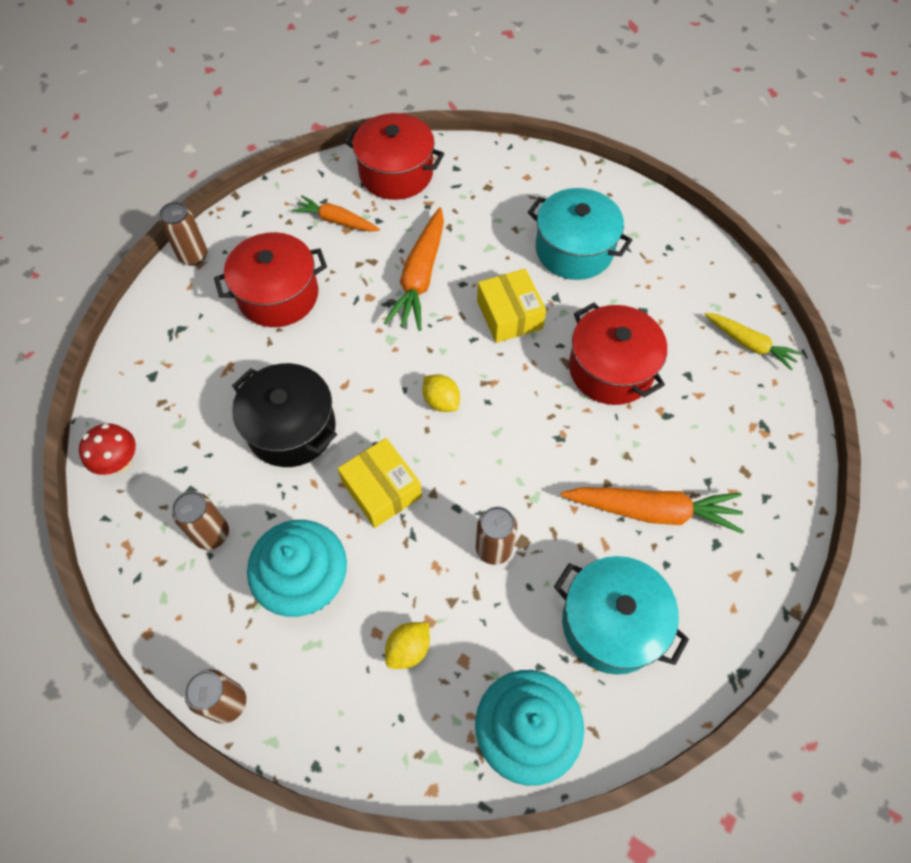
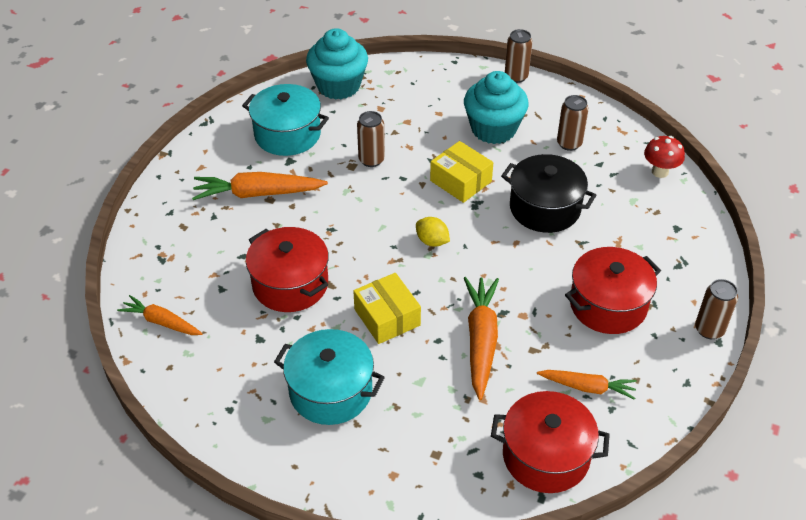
camera: 170 degrees right, 15 degrees down
(408, 649) = (416, 109): yellow lemon -> none
(749, 344) = (161, 322): yellow carrot -> orange carrot

